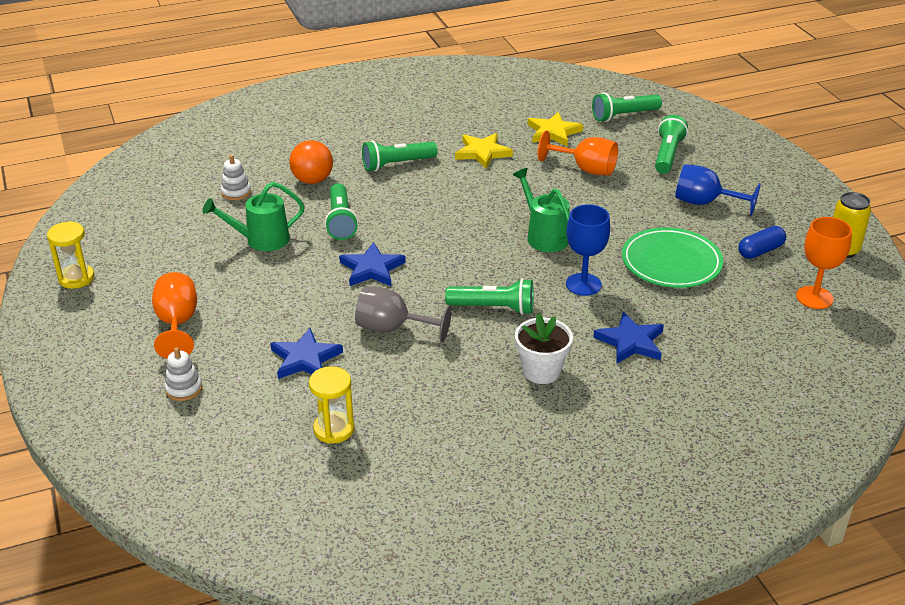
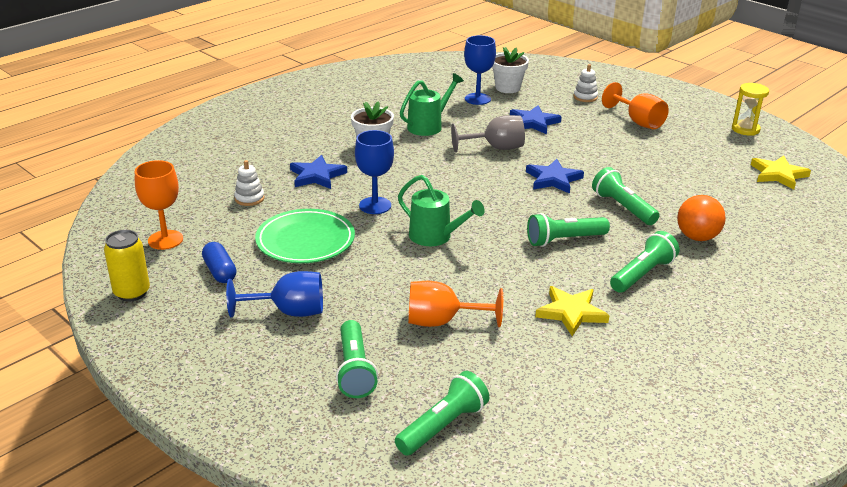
camera: 155 degrees right, 5 degrees down
(236, 192) = (743, 210): white stacking toy -> white stacking toy (249, 198)
(261, 240) = (663, 179): green watering can -> green watering can (428, 126)
(267, 443) = (507, 88): none -> white flower pot
(334, 429) = (477, 99): yellow hourglass -> blue goblet
(493, 308) = (435, 174): green flashlight -> green flashlight (564, 240)
(553, 132) = (515, 367): yellow star -> yellow star (778, 174)
(760, 251) = (220, 271): blue capsule -> blue capsule turned 60 degrees counterclockwise

